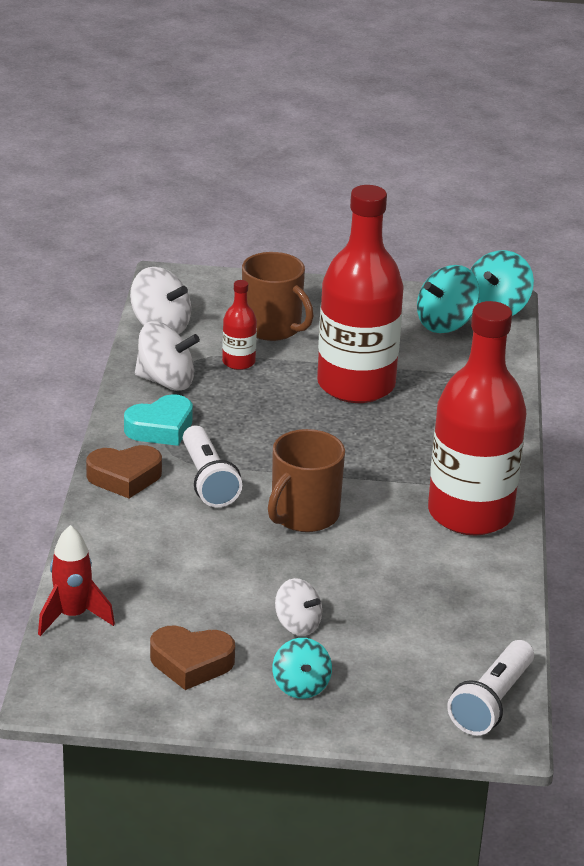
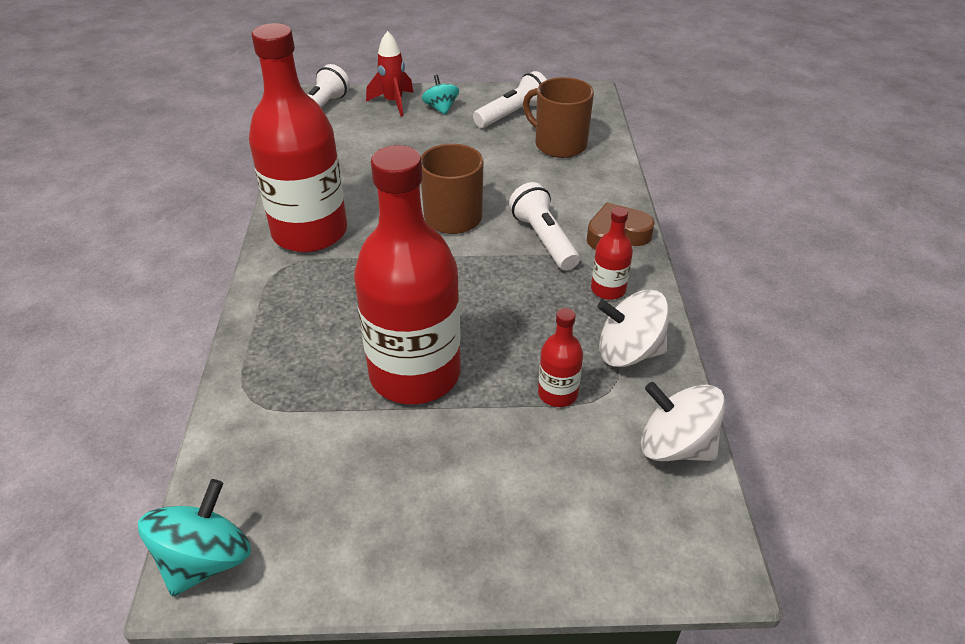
camera: 175 degrees right, 10 degrees up
(73, 616) = (601, 132): red rocket -> red rocket (393, 103)
(161, 428) = (608, 289): turquoise heart -> red bottle
(191, 663) = (513, 114): brown heart -> white flashlight
(273, 328) = (530, 465): brown mug -> brown mug (559, 144)
(297, 625) = (448, 140): white spinning top -> none
(445, 323) = (291, 511): turquoise spinning top -> none

